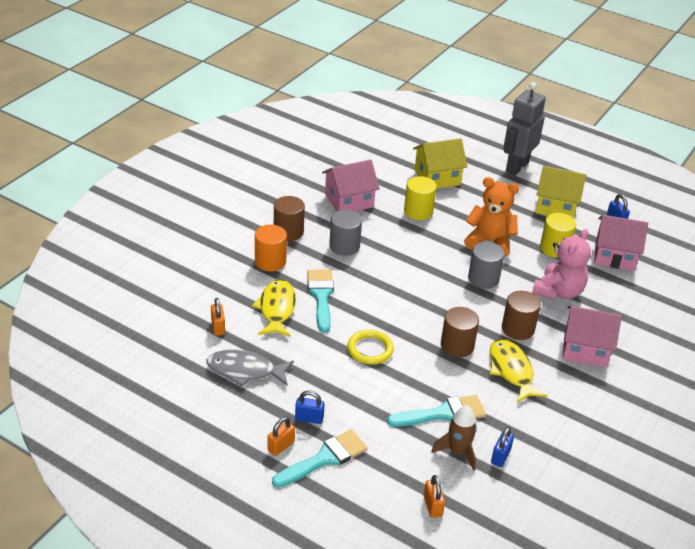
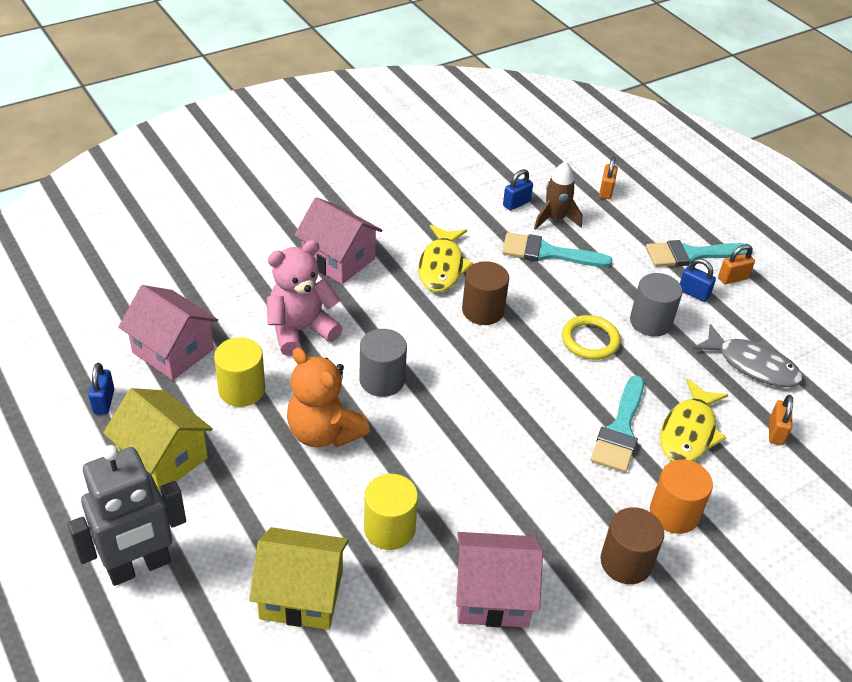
camera: 155 degrees left, 5 degrees up
(344, 246) = (547, 502): grey cylinder -> grey cylinder (650, 322)
(518, 329) = (395, 305): brown cylinder -> none

